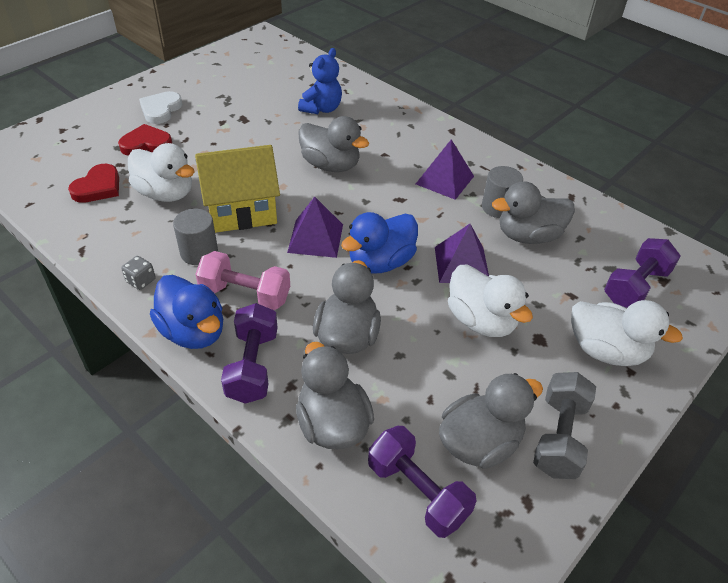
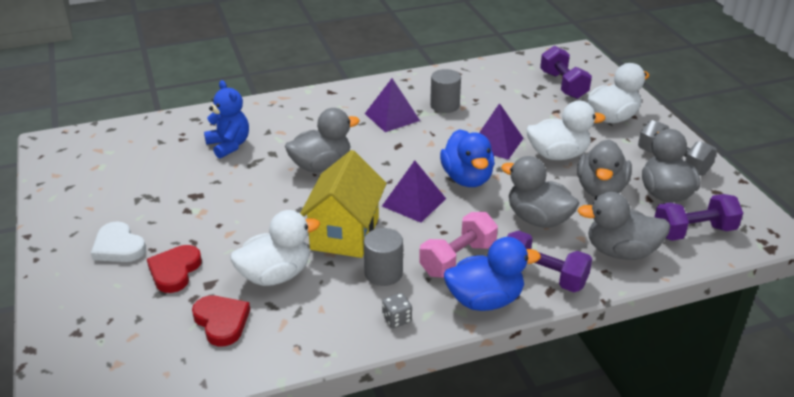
camera: 60 degrees left, 10 degrees down
(528, 236) = (485, 105): grey duck -> grey duck (600, 189)

